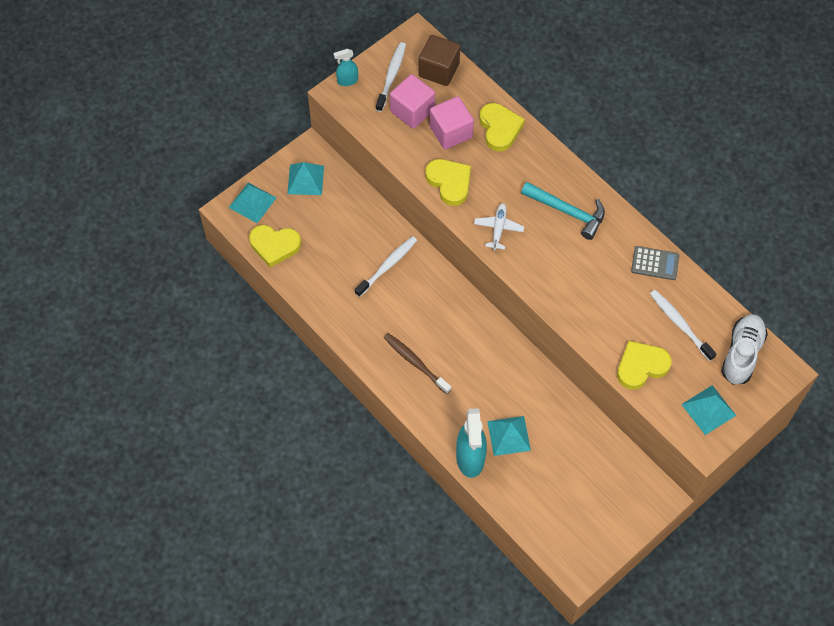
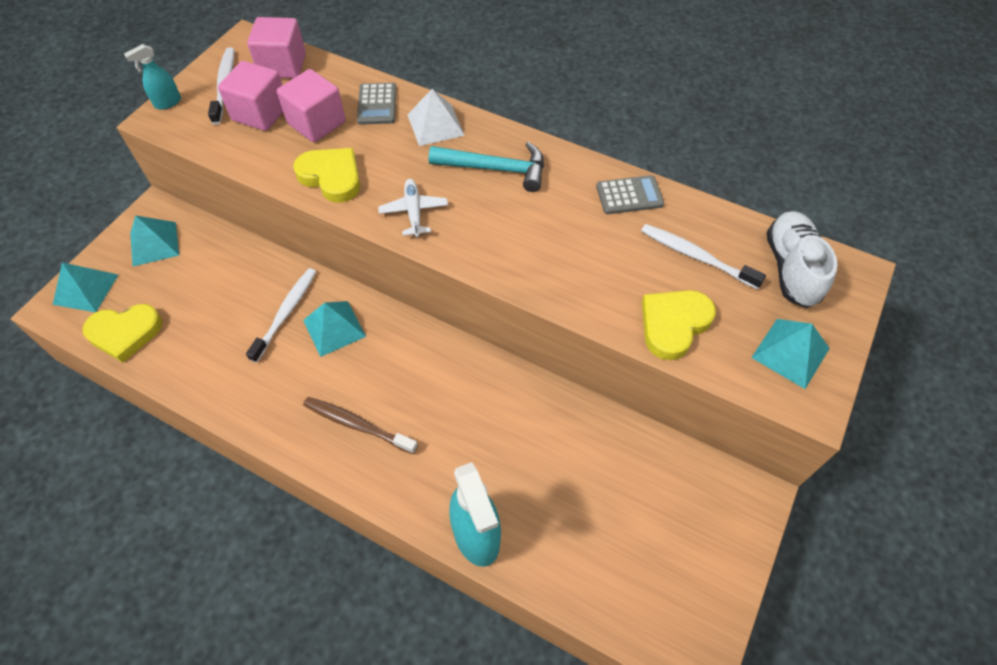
camera: 20 degrees left, 5 degrees down
(439, 70) = (283, 65): brown cube -> pink cube
(499, 128) = (377, 104): yellow heart -> grey calculator
(508, 435) = (518, 483): turquoise pyramid -> turquoise pyramid (334, 328)
(537, 160) = (435, 125): none -> white pyramid

